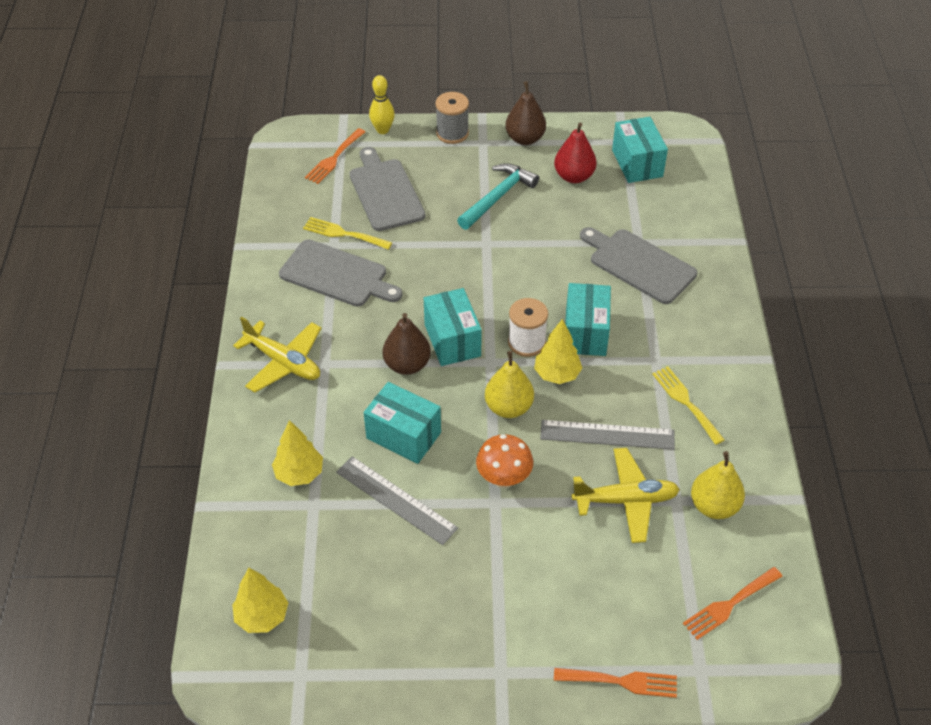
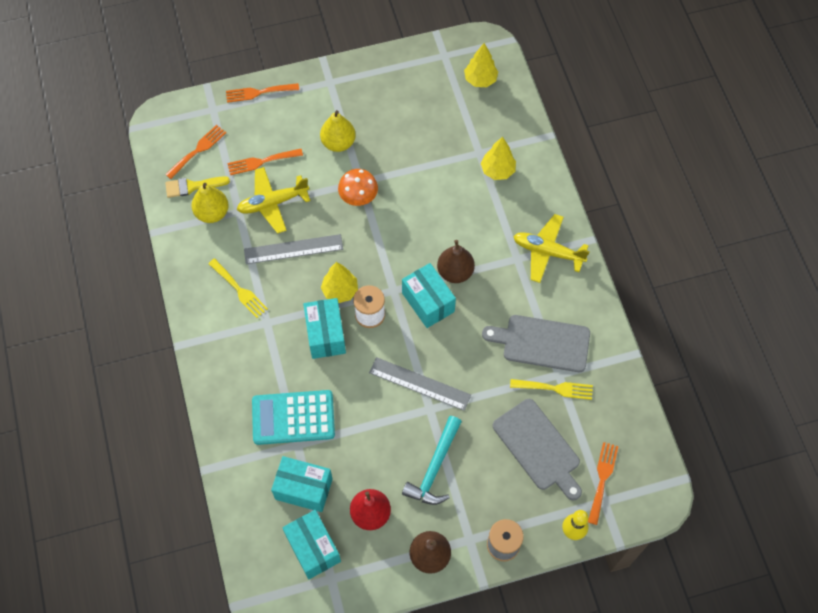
camera: 165 degrees right, 15 degrees up
(396, 500) = (426, 168): grey ruler -> grey ruler (419, 384)
(403, 435) = (437, 214): turquoise box -> turquoise box (304, 489)
(508, 407) = (369, 254): yellow pear -> yellow pear (338, 143)
(633, 564) = (261, 162): none -> orange fork
(639, 264) = (293, 418): grey cutting board -> turquoise calculator
(741, 550) = (192, 186): none -> yellow brush

